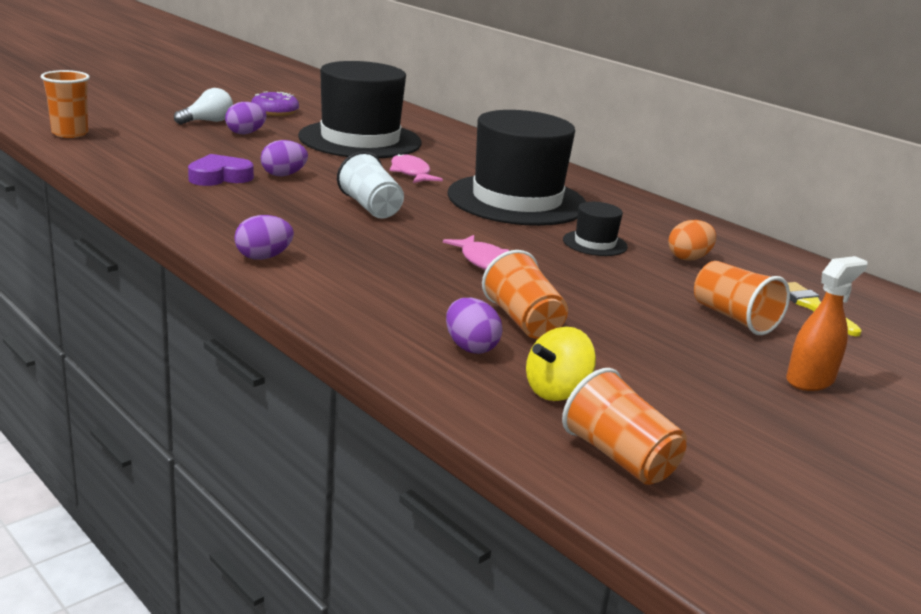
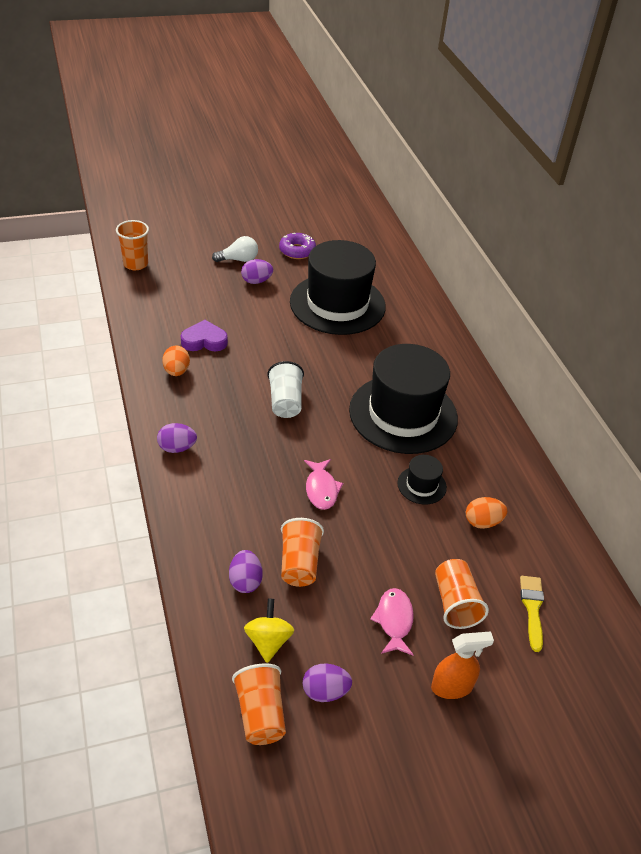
camera: 25 degrees right, 20 degrees up
(204, 201) = (176, 371): none -> orange egg
(283, 175) = (250, 346): purple egg -> purple egg (325, 691)
(411, 173) = (346, 360): pink fish -> pink fish (394, 621)
(556, 391) = (268, 641): yellow spinning top -> yellow spinning top turned 105 degrees clockwise

